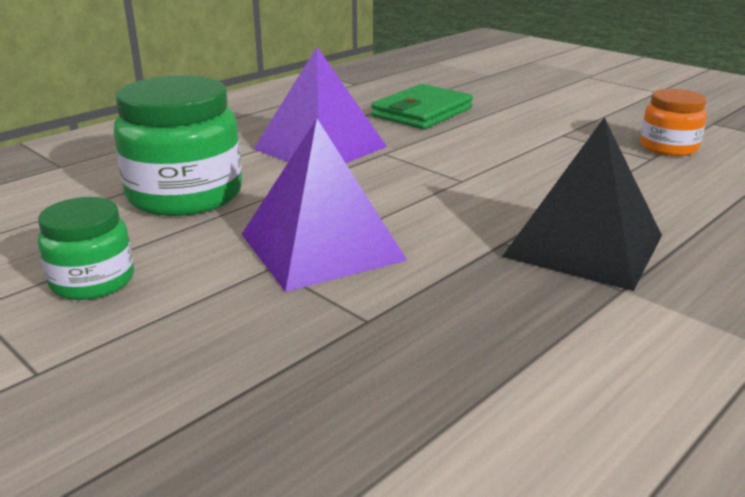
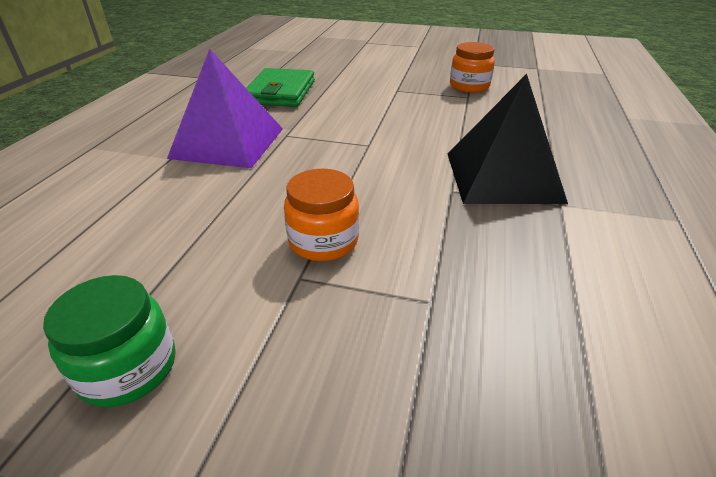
camera: 30 degrees left, 10 degrees up
(185, 195) = (142, 226): green jar -> none
(321, 247) = (323, 241): purple pyramid -> orange jar

